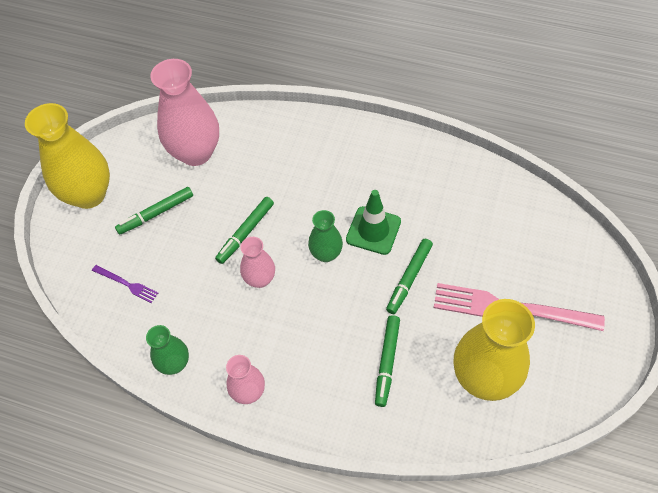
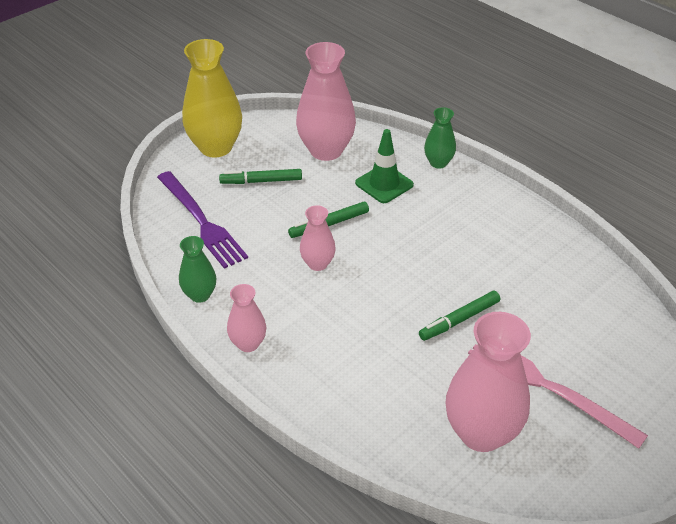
camera: 25 degrees right, 15 degrees down
(127, 284) = (201, 221): purple fork -> purple fork, size x2.13
(326, 254) = (391, 269): green vase -> green vase (438, 163)
(373, 230) = (449, 268): green traffic cone -> green traffic cone (384, 184)
(387, 362) = (392, 377): green marker -> none
(484, 378) = (481, 433): yellow vase -> pink vase

